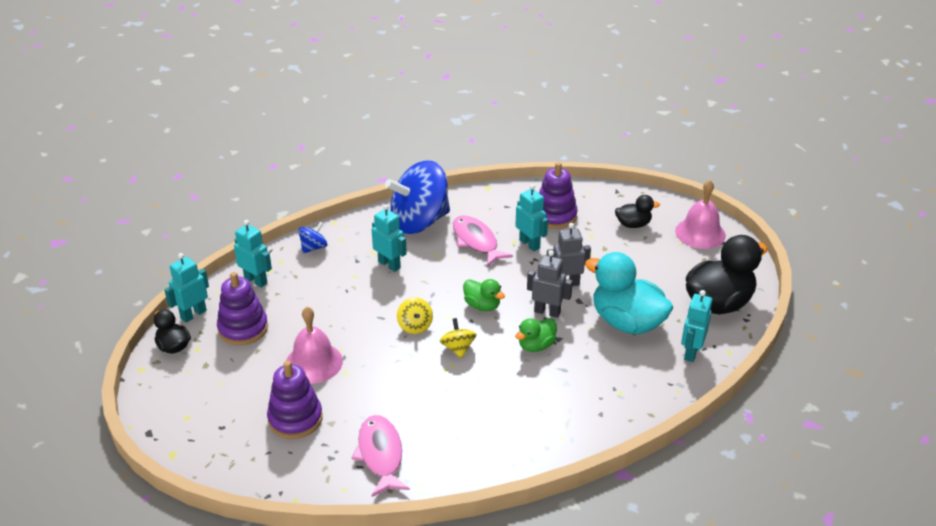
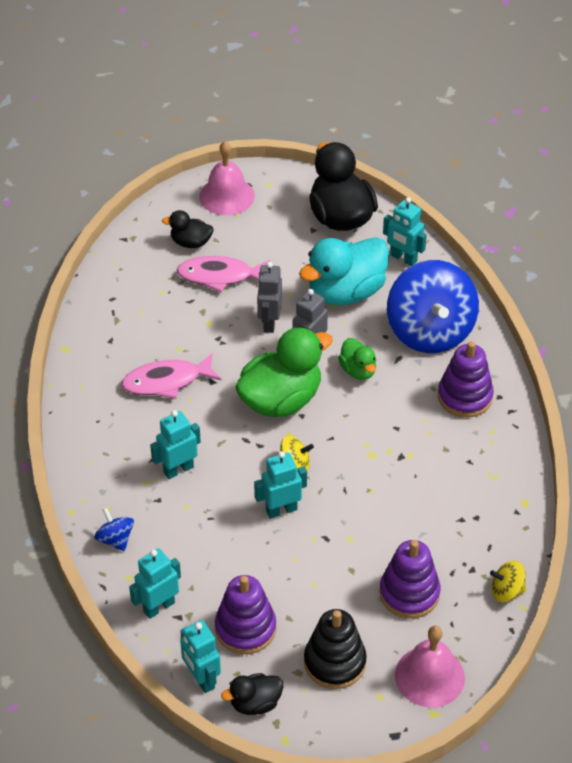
camera: 75 degrees left, 10 degrees up
(217, 384) = (334, 662): none -> black stacking toy
(314, 362) = (326, 566): pink bell -> pink bell (429, 676)
(380, 455) = (478, 527): pink fish -> pink fish (220, 276)
(419, 221) = (106, 426): blue spinning top -> blue spinning top (430, 331)
(458, 348) = (342, 435): yellow spinning top -> yellow spinning top (506, 591)
(482, 305) = (281, 400): green duck -> green duck, size x1.97
(529, 244) = (190, 336): turquoise robot -> turquoise robot (281, 510)
(555, 216) = (147, 302): purple stacking toy -> purple stacking toy (465, 397)
(633, 224) = (191, 242): black duck -> black duck turned 90 degrees counterclockwise

